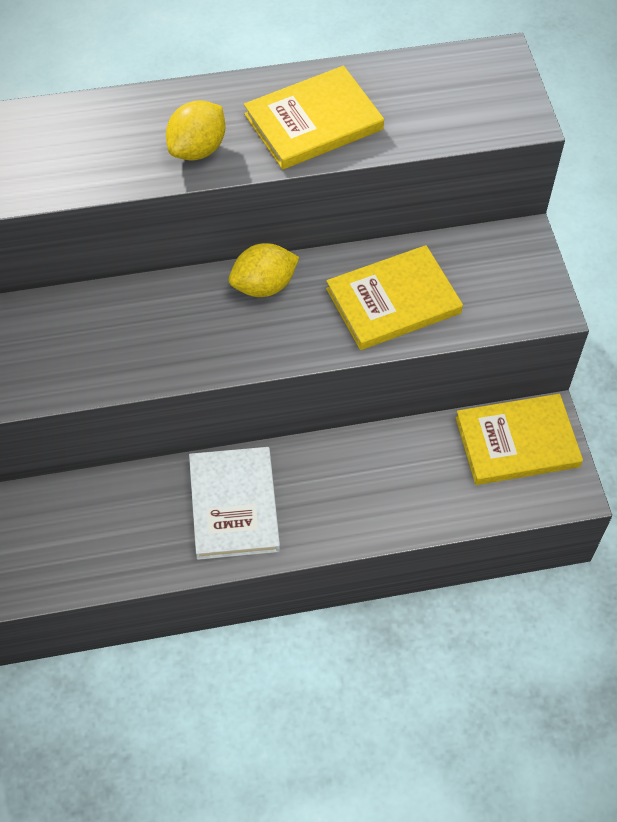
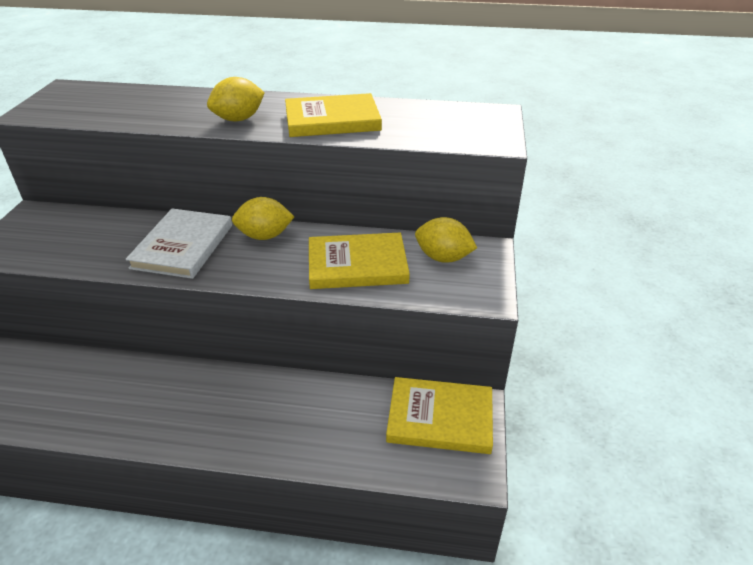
camera: 20 degrees right, 20 degrees down
(234, 505) = (176, 401): white book -> white book (183, 246)
(482, 265) = (443, 258): none -> yellow lemon

